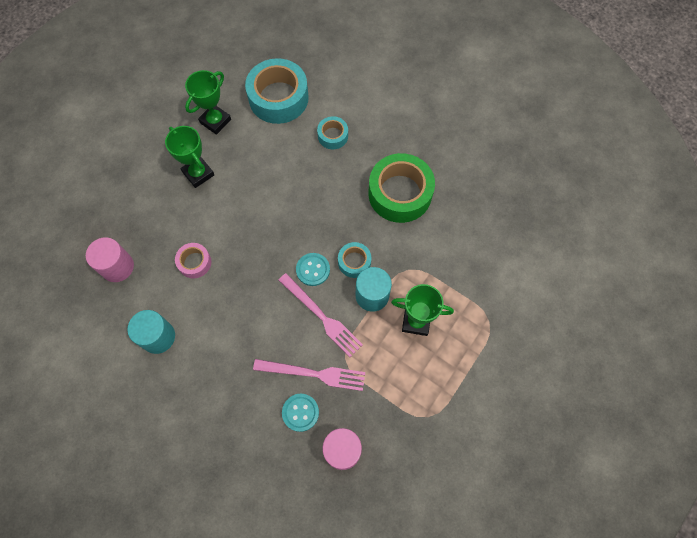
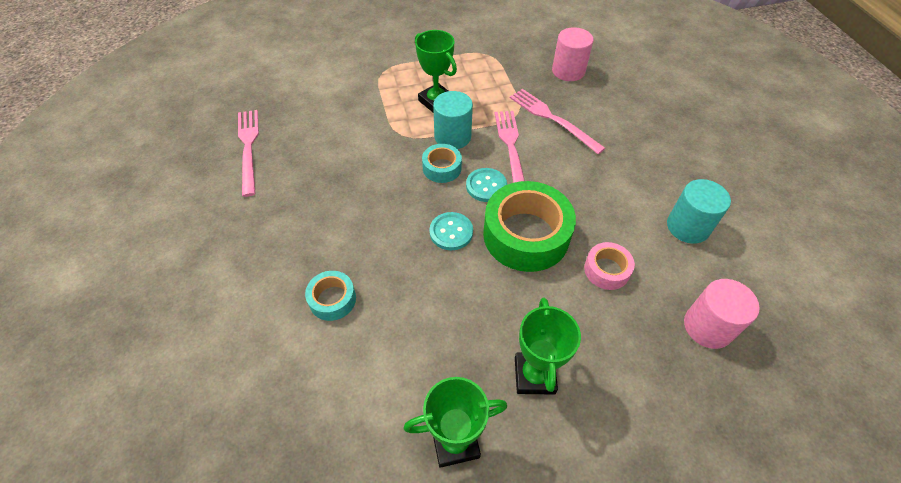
camera: 140 degrees left, 15 degrees down
(278, 98) = (340, 407): turquoise tape -> none
(300, 412) = (583, 104): turquoise button -> turquoise button (451, 232)
(400, 193) = (337, 193): green tape -> green tape (526, 235)
(492, 181) = (248, 148): none -> pink fork

